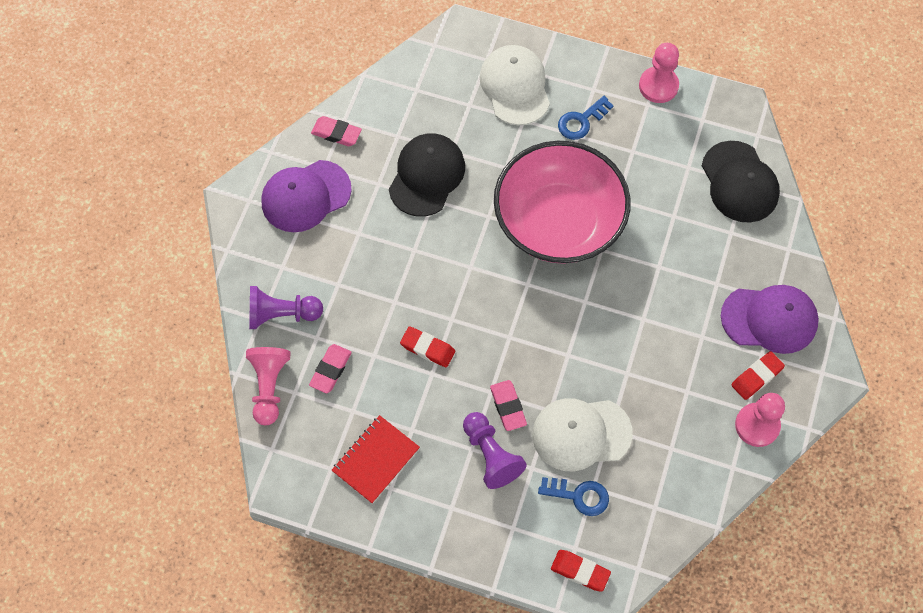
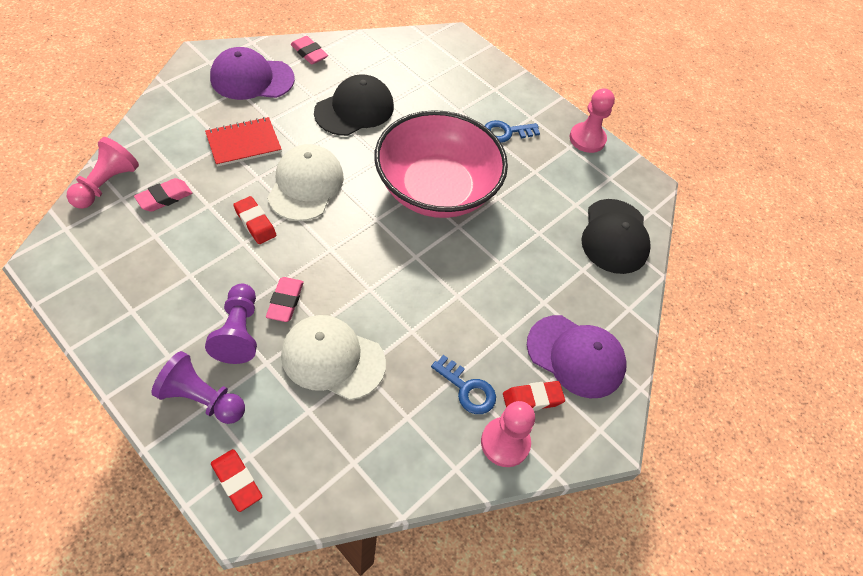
camera: 20 degrees right, 10 degrees down
(282, 314) = (163, 142): purple pawn -> purple pawn (202, 398)
(376, 460) = (139, 282): red notebook -> red notebook (243, 143)
(515, 87) = (469, 87): white cap -> white cap (305, 185)
(579, 496) = (289, 411): blue key -> blue key (467, 389)

